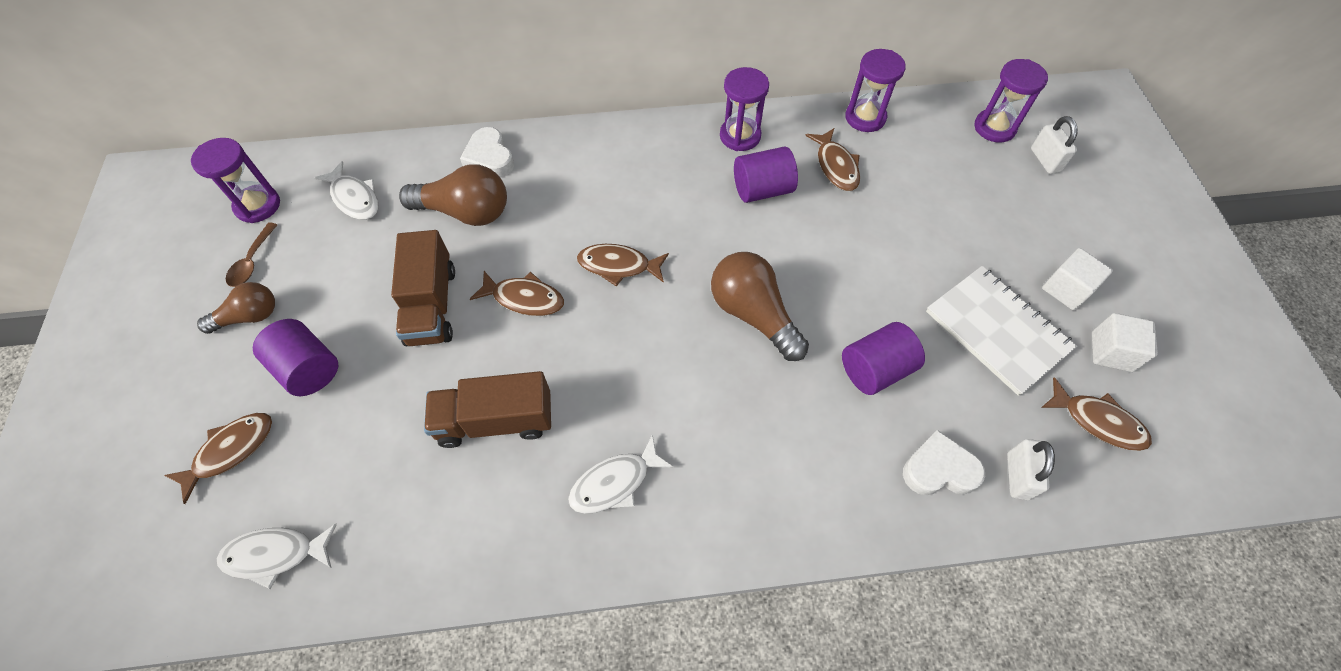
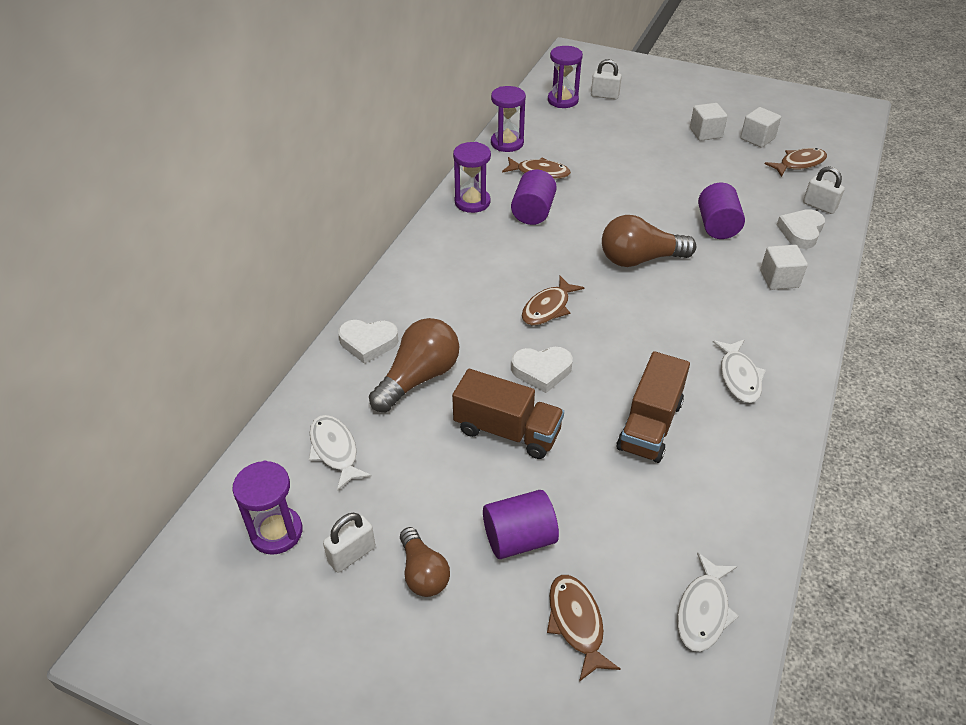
camera: 60 degrees left, 15 degrees down
(249, 316) = (423, 573): brown light bulb -> brown light bulb turned 150 degrees clockwise
(252, 262) = (352, 554): brown spoon -> white padlock
(354, 198) = (335, 450): white fish -> white fish turned 105 degrees counterclockwise
(524, 298) = (542, 371): brown fish -> white heart
(820, 472) = (779, 279): none -> white cube
(997, 330) = (718, 169): white notebook -> none

